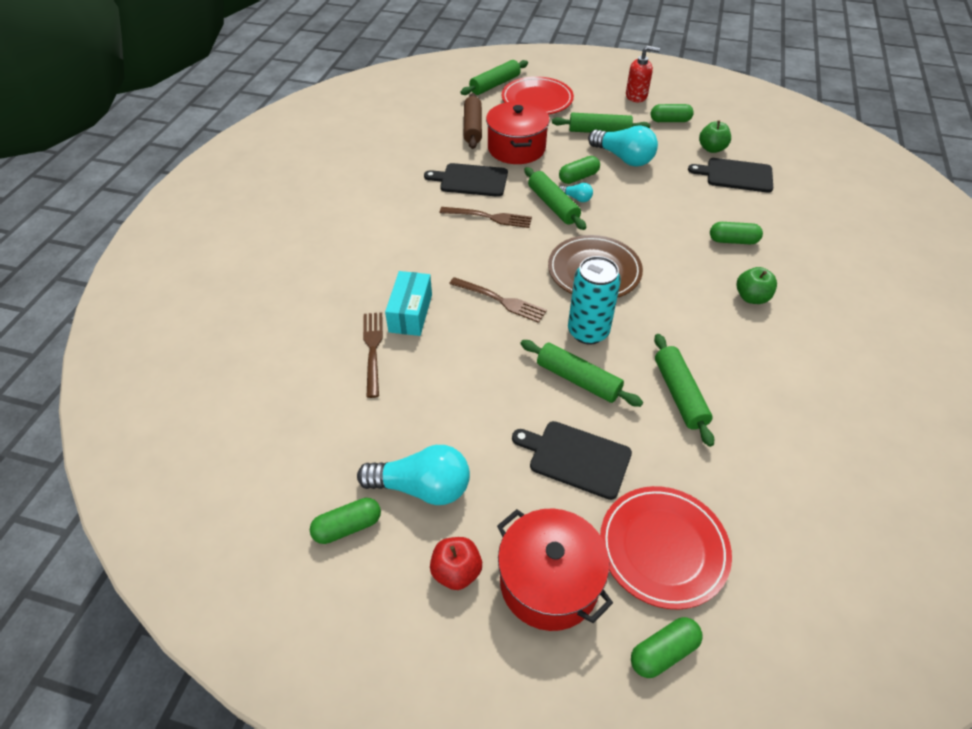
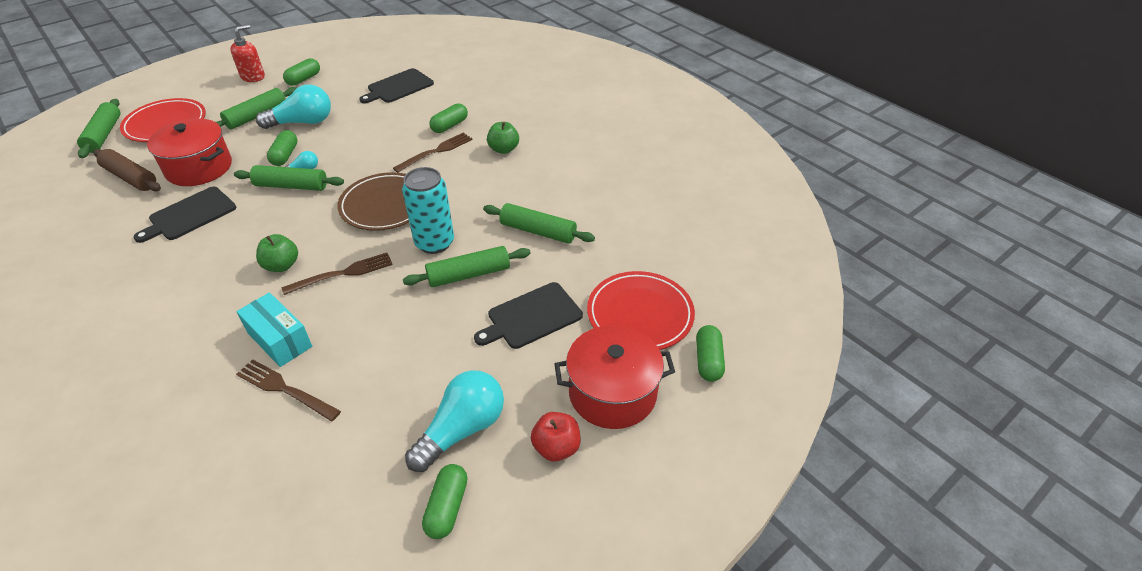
camera: 55 degrees left, 5 degrees down
(489, 217) = (249, 228): brown fork -> brown fork (436, 151)
(712, 149) = (359, 80): green apple -> green apple (282, 265)

